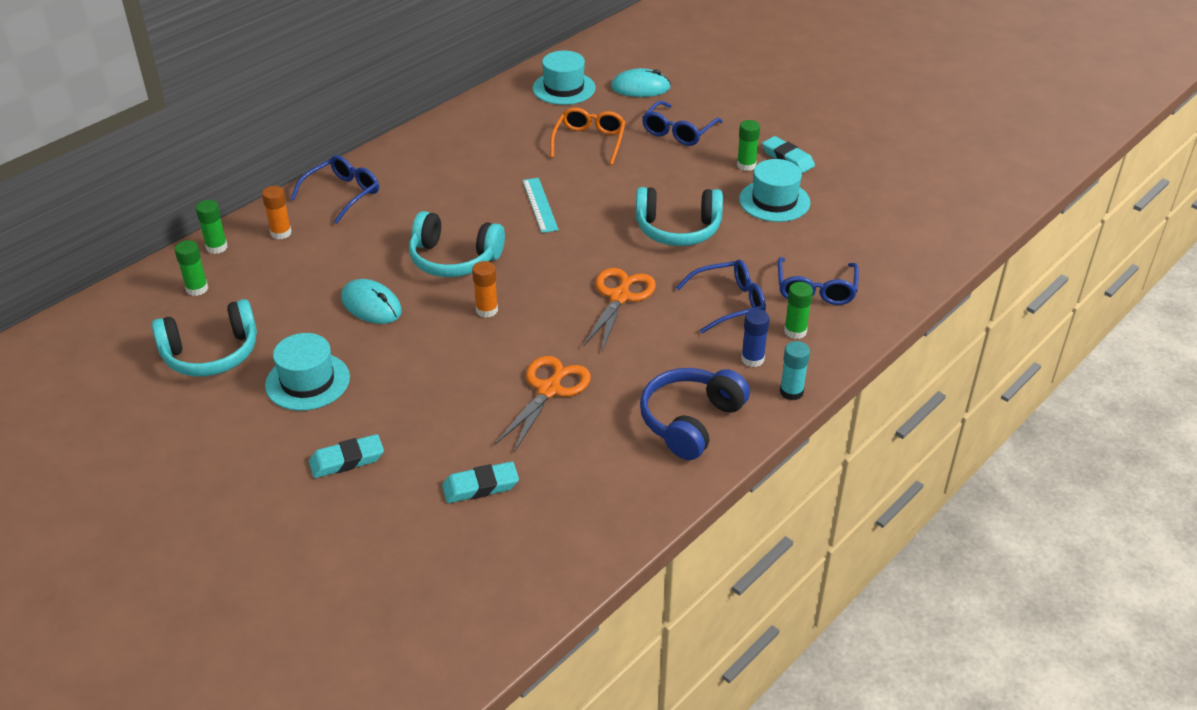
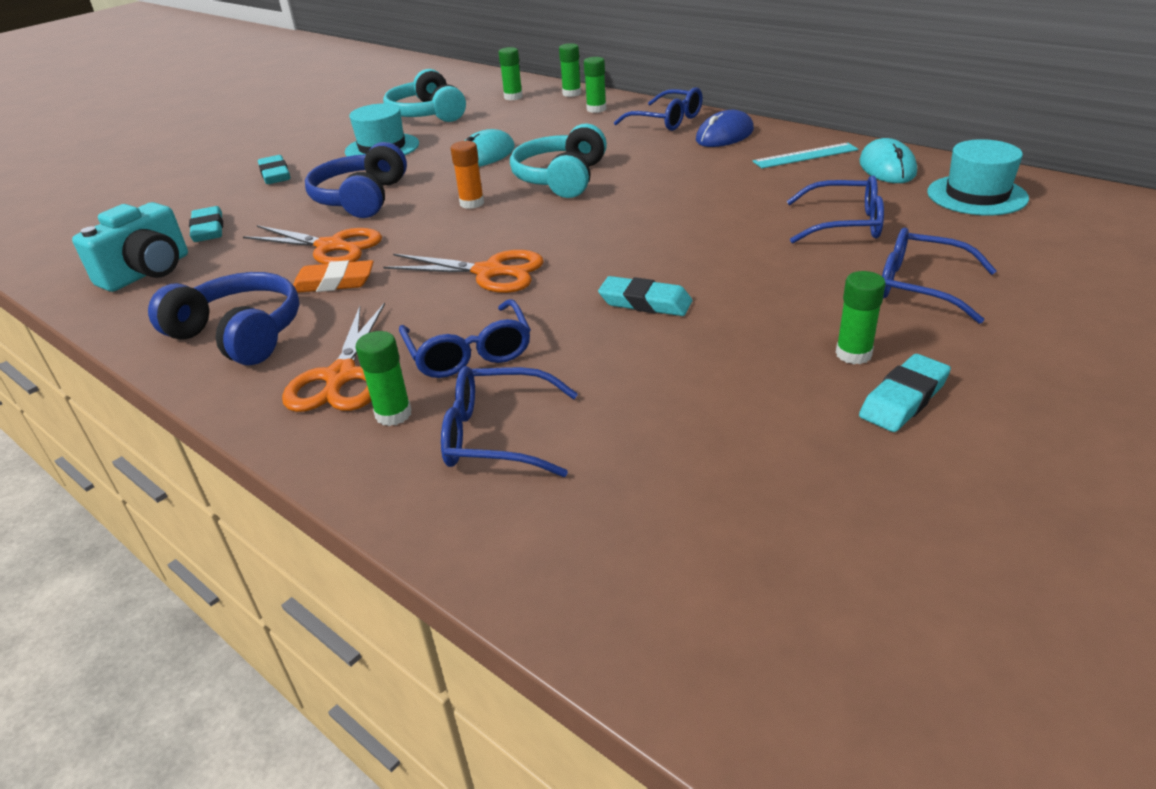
camera: 90 degrees right, 5 degrees down
(281, 233) = (596, 109): orange glue stick -> green glue stick
(399, 168) = (724, 135): none -> blue mouse
(446, 382) = (361, 198): none -> blue headphones
(540, 205) = (678, 209): turquoise ruler -> turquoise ruler (805, 156)
(567, 510) = (148, 272): none -> turquoise camera
(589, 141) = (844, 224): orange glasses -> blue glasses
(617, 379) = (334, 283): none -> orange eraser
(640, 87) = (1034, 247): turquoise mouse -> turquoise mouse (887, 167)
(678, 229) = (645, 302): turquoise headphones -> turquoise eraser
(752, 359) = (341, 376): blue glue stick -> orange scissors
(774, 201) = (751, 387): turquoise hat -> none
(791, 392) = (259, 412): turquoise glue stick -> none

